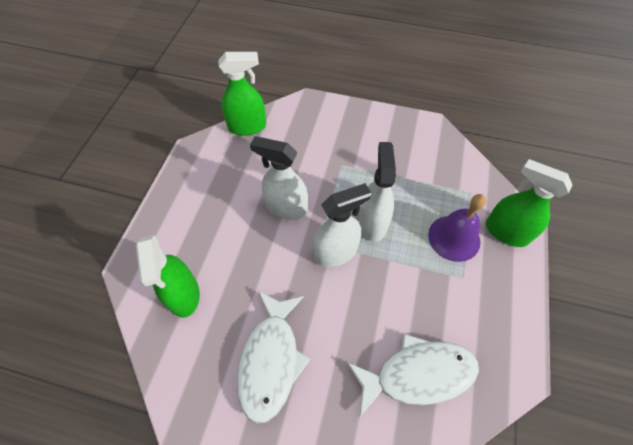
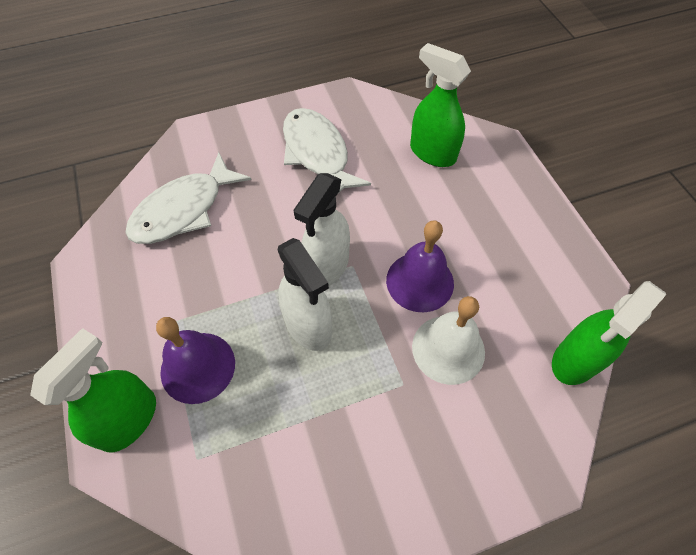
camera: 145 degrees right, 0 degrees up
(286, 207) = (420, 281): white spray bottle -> purple bell
(304, 166) = (448, 349): none -> white bell
(506, 232) = (129, 419): green spray bottle -> green spray bottle turned 60 degrees counterclockwise

